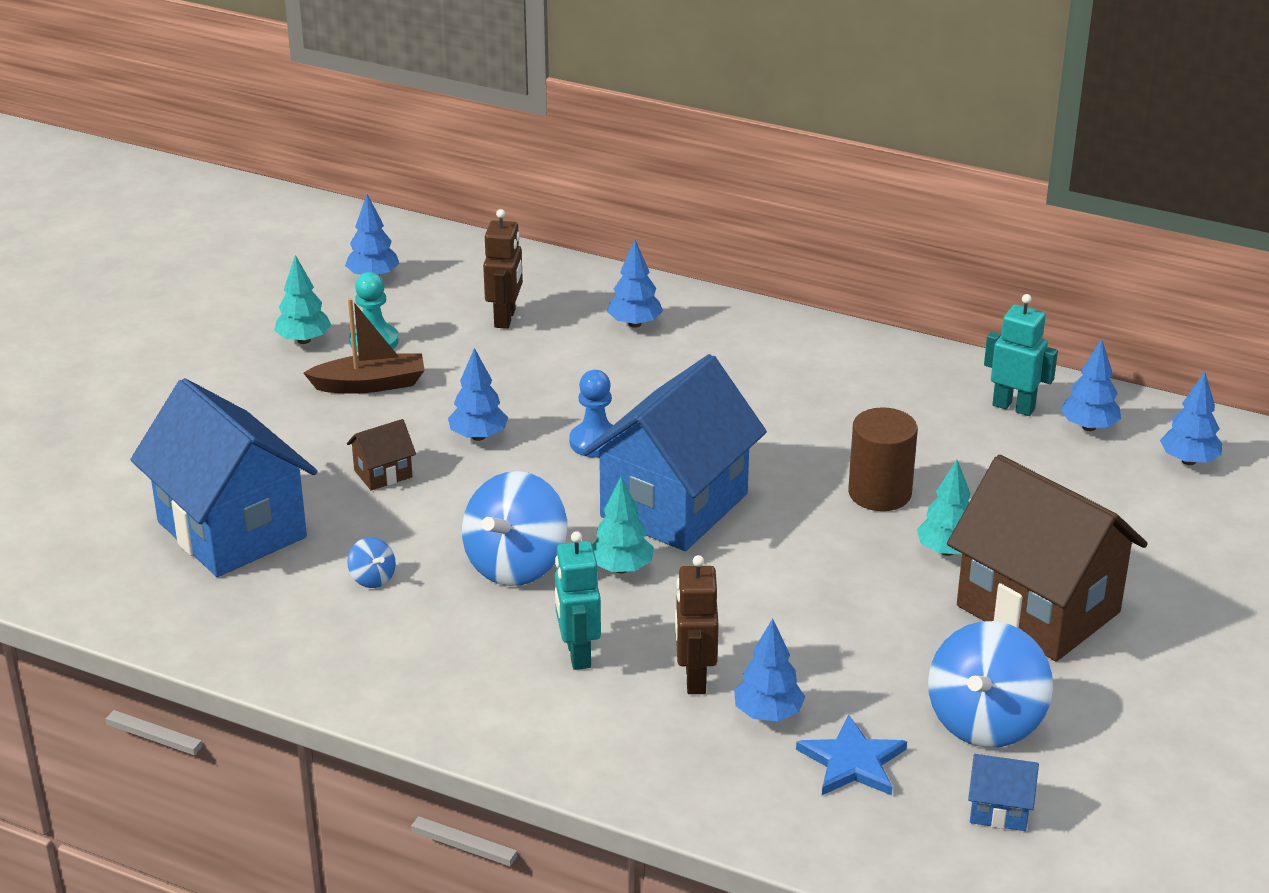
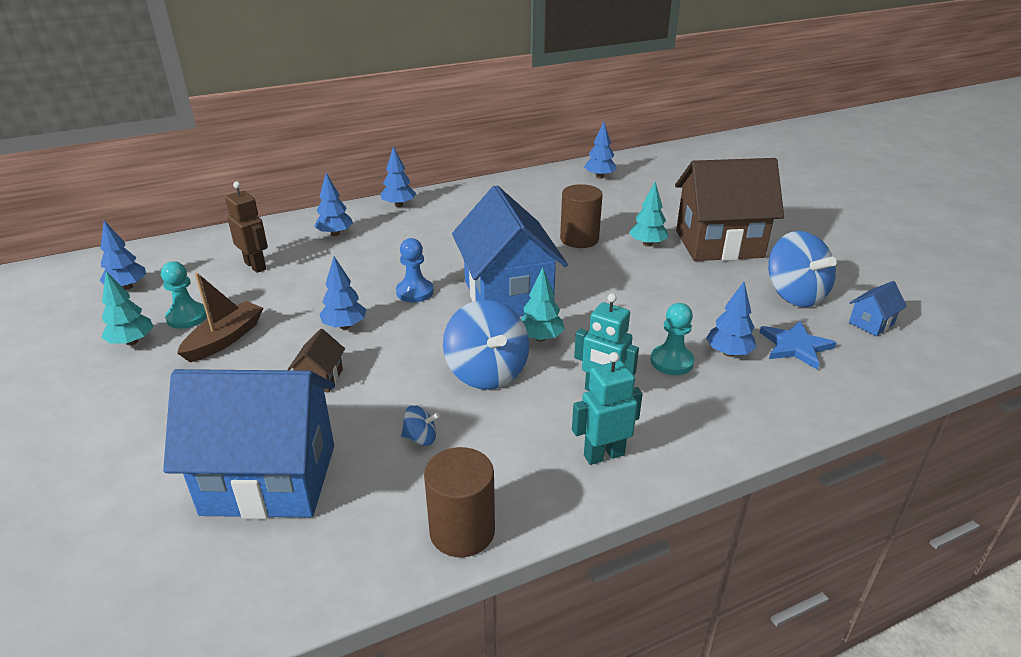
camera: 50 degrees left, 0 degrees up
(287, 664) = (462, 531): none -> brown cylinder
(695, 679) = (671, 361): brown robot -> turquoise pawn
(1013, 407) = (561, 184): turquoise robot -> turquoise robot (603, 455)
(1188, 461) = (652, 170): blue tree -> blue tree (399, 205)

